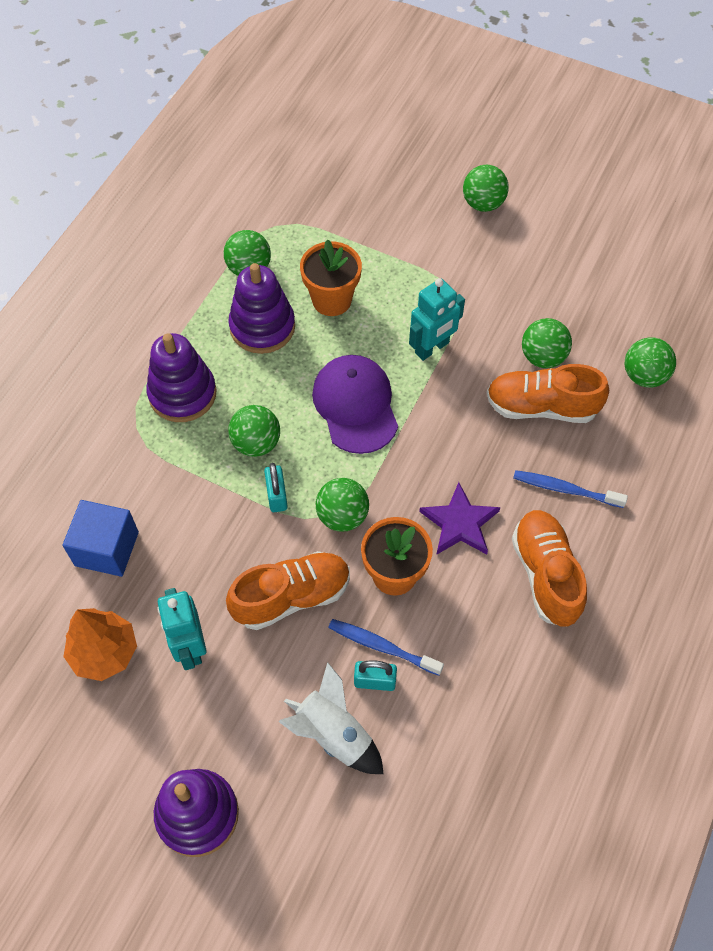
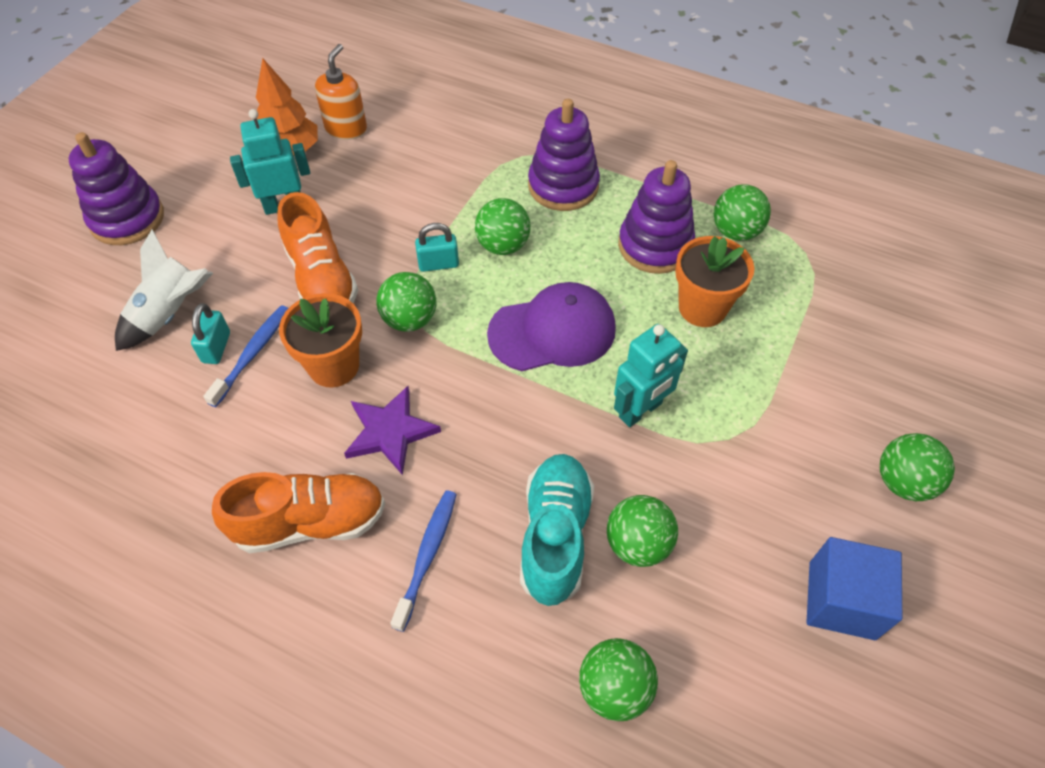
camera: 90 degrees right, 5 degrees down
(74, 598) = (346, 128): none -> orange soap dispenser
(107, 549) = (392, 145): blue cube -> blue cube (841, 600)
(432, 348) = (641, 410): turquoise robot -> turquoise robot turned 90 degrees counterclockwise
(541, 407) = (555, 536): orange shoe -> turquoise shoe

